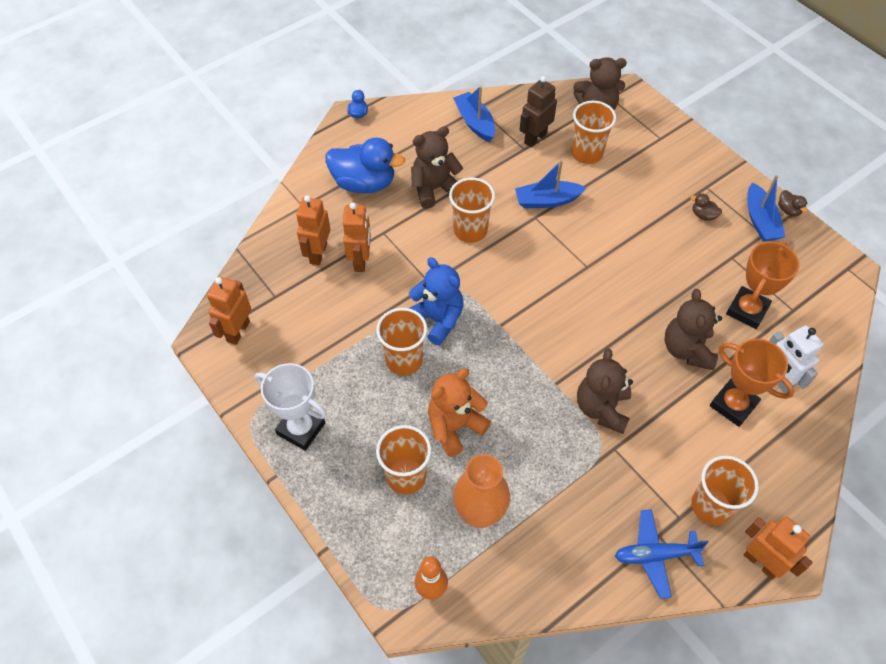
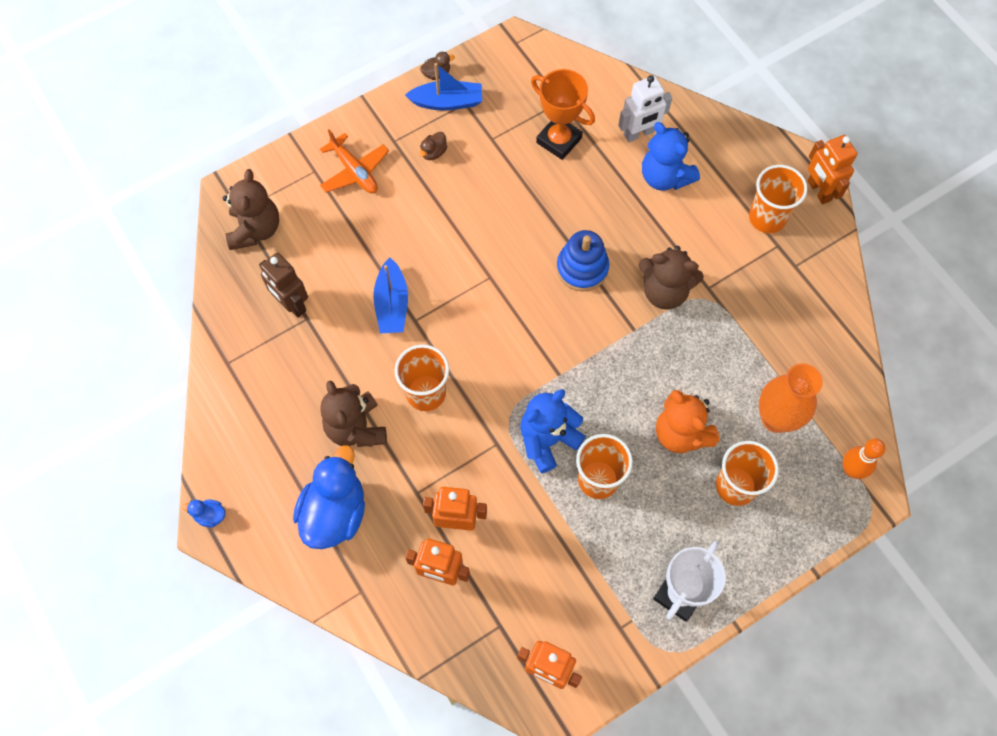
camera: 85 degrees left, 10 degrees up
(475, 122) = (253, 370): blue boat -> none
(587, 153) = (326, 251): orange cup -> none
(611, 337) = (582, 268): none -> blue stacking toy
(655, 555) = (814, 272): blue plane -> none
(668, 163) = (354, 171): none -> orange plane
(687, 349) = (601, 203): brown teddy bear -> none
(733, 405) = (664, 177): orange trophy -> blue teddy bear
(761, 562) = (818, 191): orange robot -> orange robot turned 75 degrees counterclockwise

